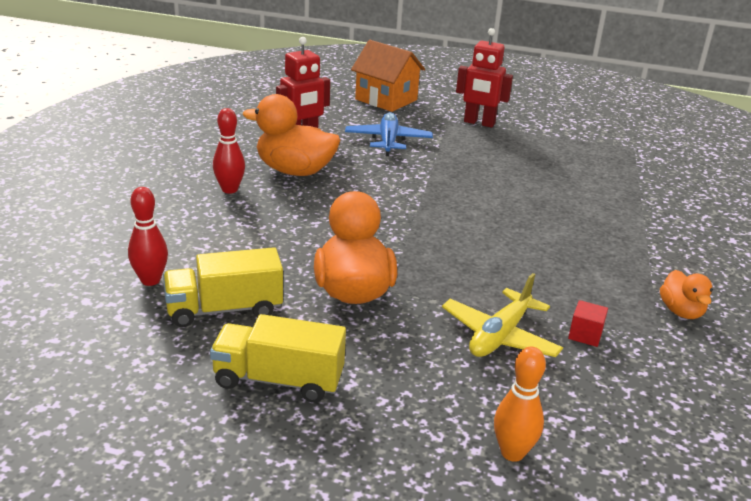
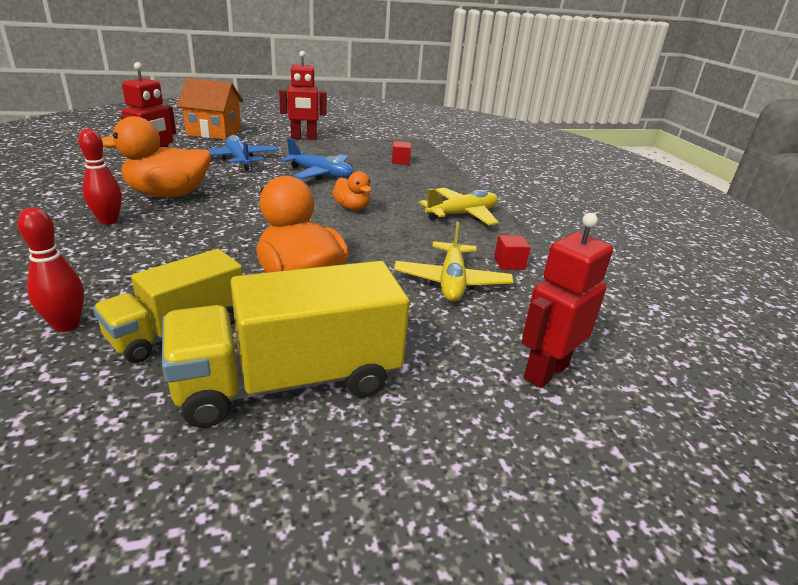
camera: 30 degrees left, 0 degrees up
(278, 380) = (289, 381): yellow truck -> yellow truck, size x1.51
(462, 176) = (321, 174): none -> blue plane
(512, 453) = (545, 371): orange bowling pin -> red robot
(571, 176) = (400, 161): none -> red cube
(584, 263) = (462, 214): none -> yellow plane
(681, 311) = (552, 231): orange duck -> orange duck (352, 207)

